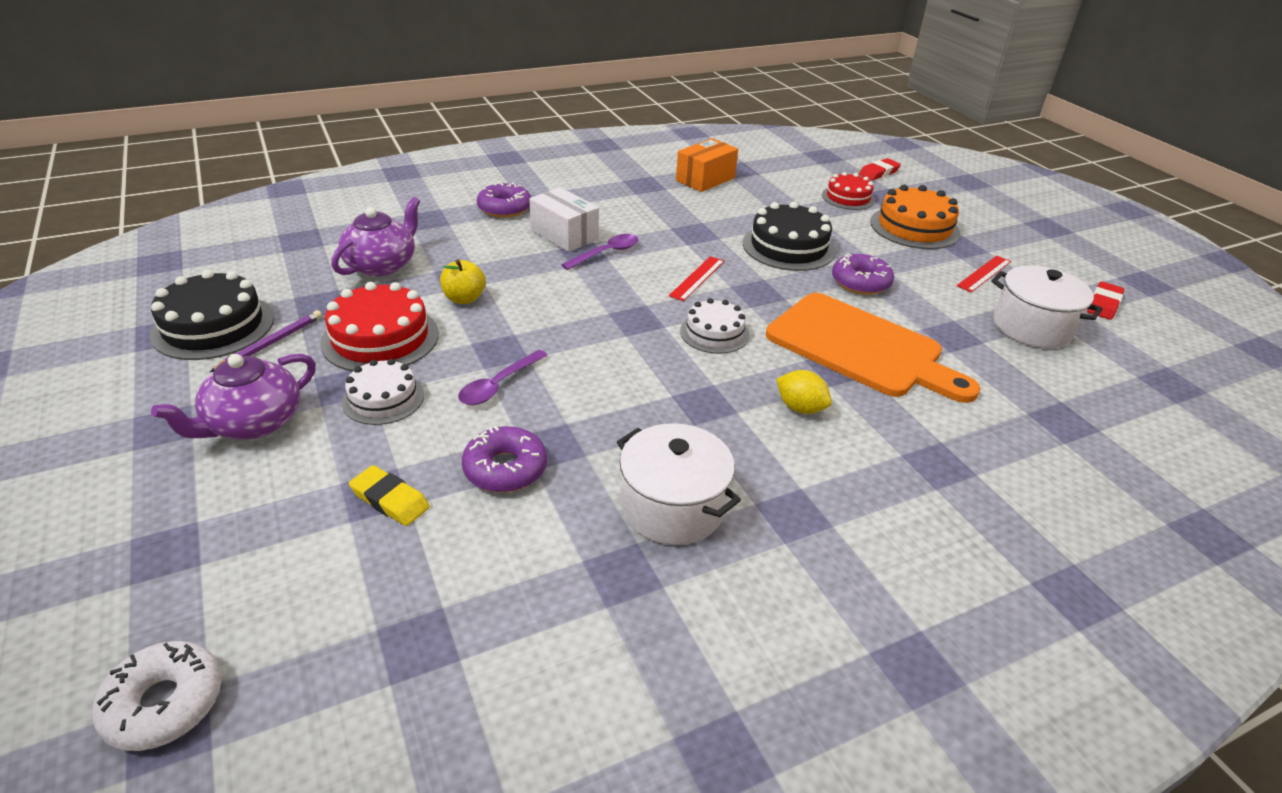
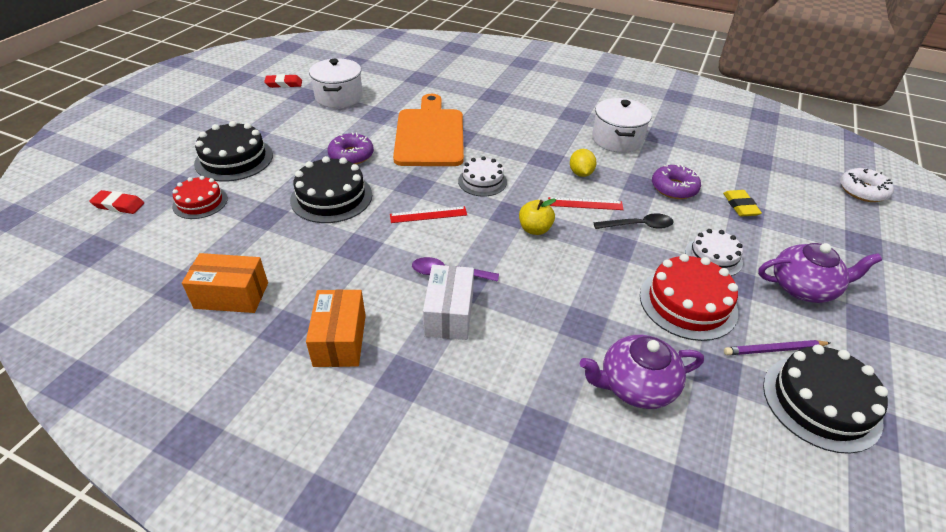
camera: 130 degrees left, 5 degrees up
(464, 298) = (599, 300): yellow apple -> yellow apple (535, 229)
(498, 385) = (638, 226): purple spoon -> black spoon
(504, 208) = (449, 391): purple donut -> none
(605, 195) = (340, 340): none -> orange box
(800, 408) = (507, 134): yellow lemon -> yellow lemon (580, 173)
(914, 227) = (234, 159): orange cake -> black cake
(984, 273) = (285, 121): red ruler -> red ruler (585, 204)

